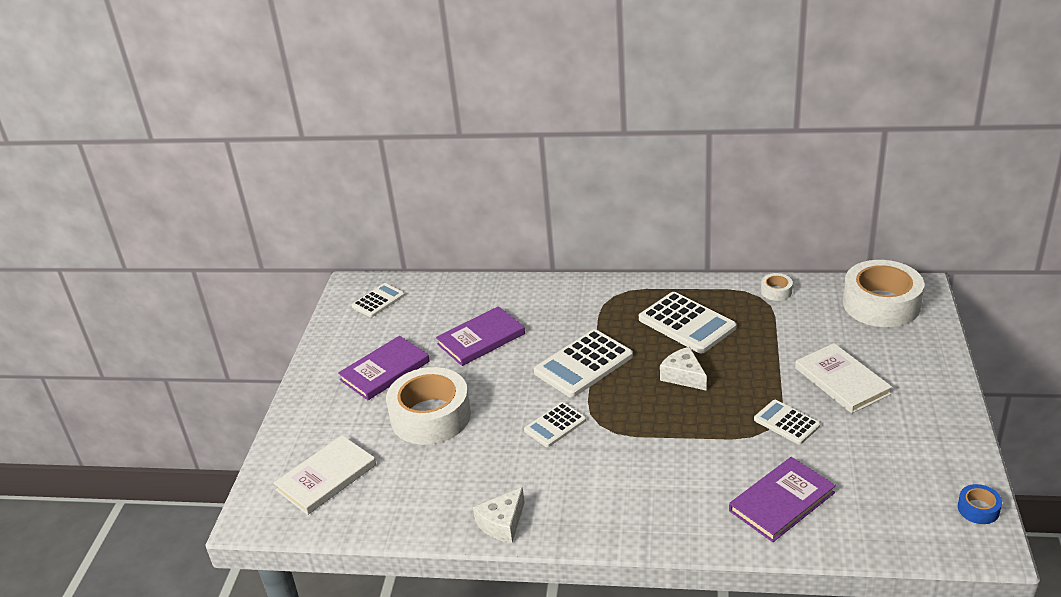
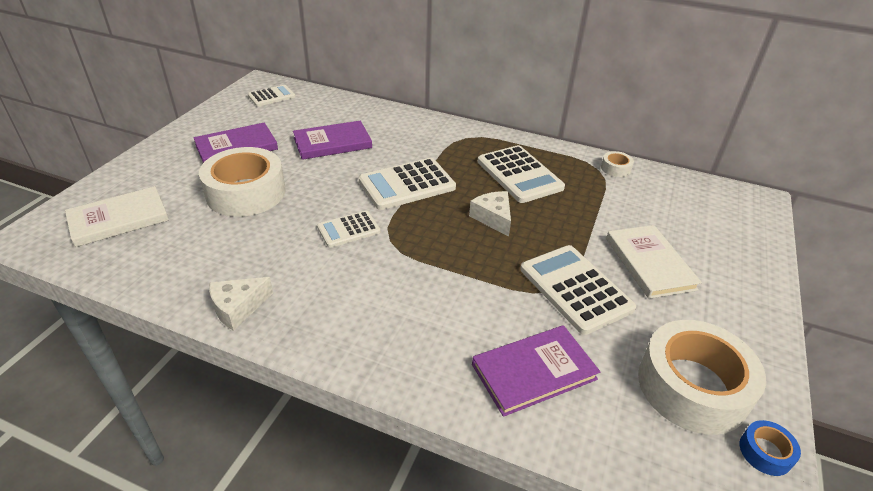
camera: 10 degrees right, 5 degrees up
(786, 423) = (575, 289): white calculator -> white calculator, size x1.70
(881, 304) = (715, 203): white tape -> white tape (692, 386)

